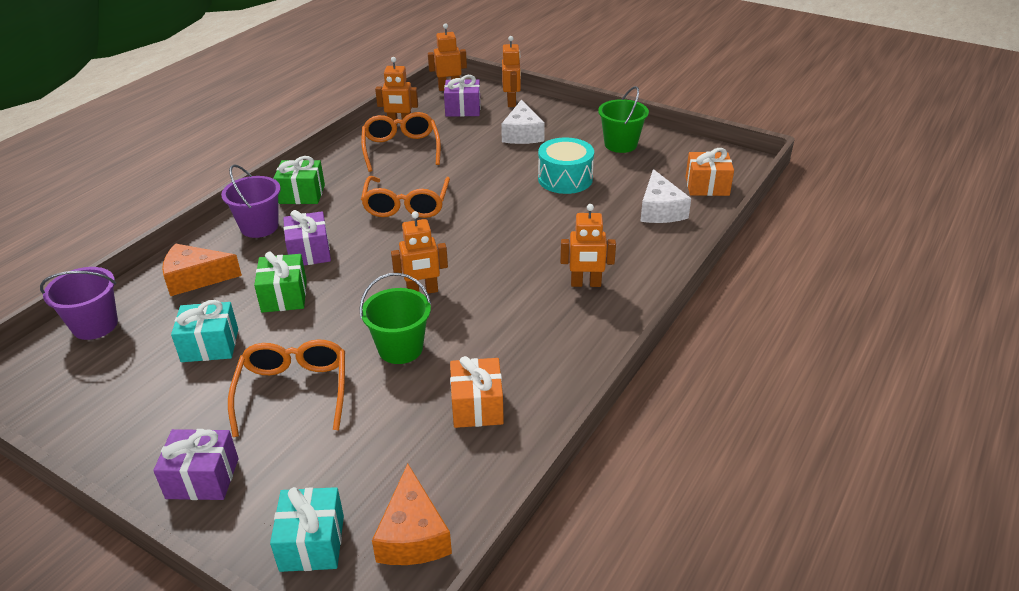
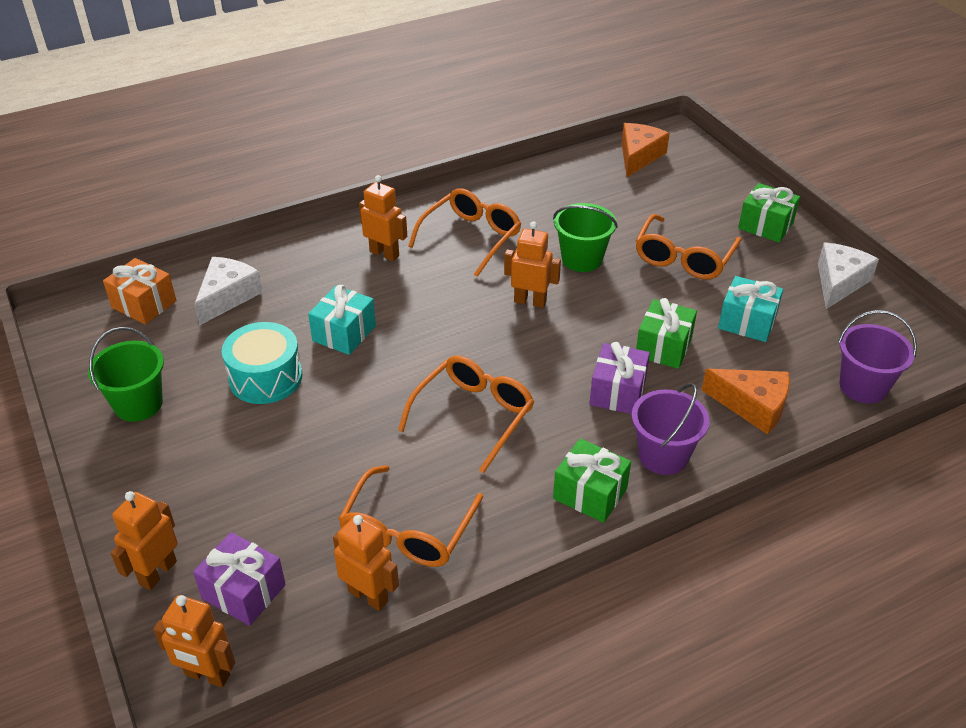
camera: 150 degrees left, 5 degrees up
(202, 478) = (765, 225): purple gift -> green gift
(312, 543) = (700, 172): turquoise gift -> turquoise gift (344, 333)
(477, 406) = (552, 201): orange gift -> none
(522, 134) = (225, 483): white cheese -> white cheese (839, 282)
(525, 329) = (471, 237): none -> orange glasses

